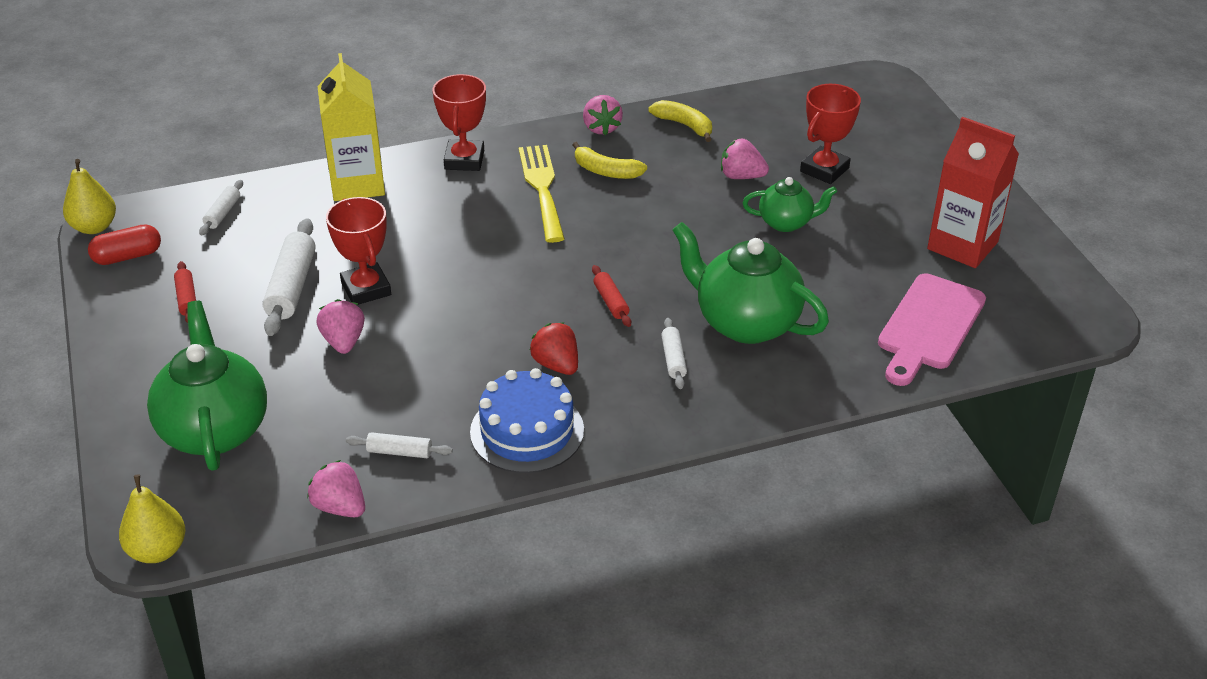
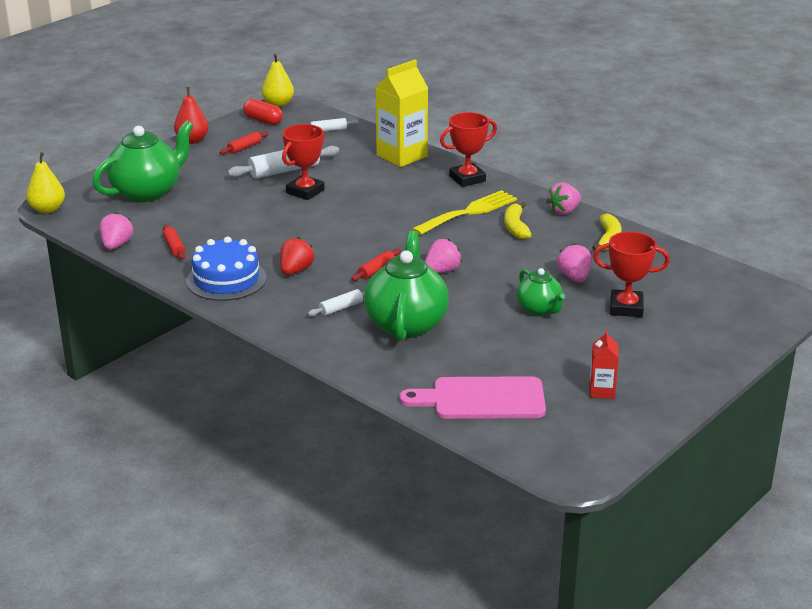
camera: 60 degrees right, 10 degrees down
(107, 338) = (192, 140): none -> red pear
(343, 341) = (252, 201): pink strawberry -> pink strawberry (441, 271)
(399, 452) = (174, 247): white rolling pin -> red rolling pin
(962, 245) = (602, 391): red carton -> red carton, size x0.51

